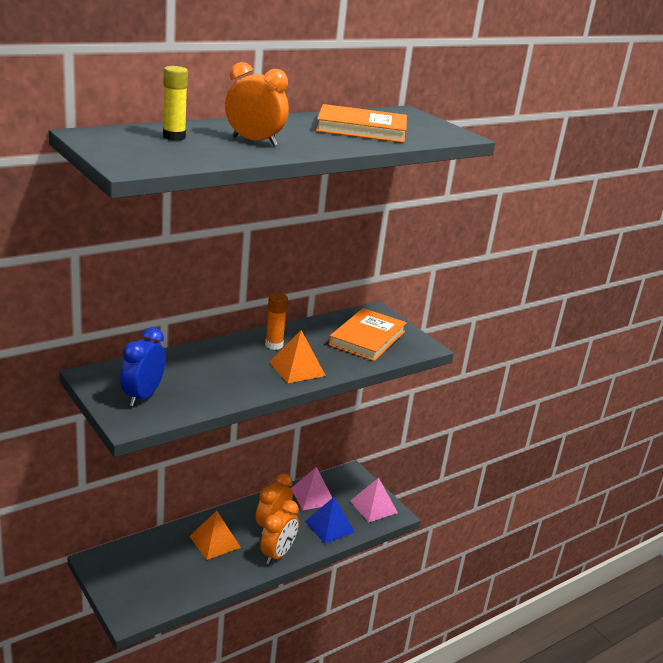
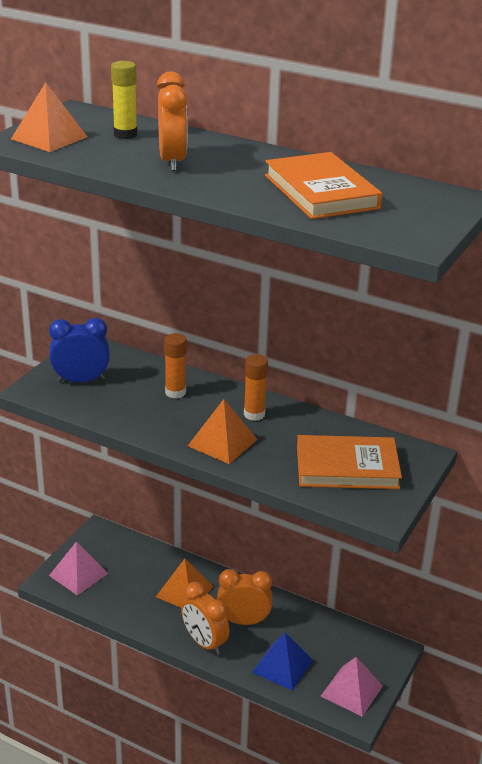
camera: 65 degrees right, 5 degrees up
(141, 155) = (49, 138): none -> orange pyramid
(210, 363) = (175, 392): none -> orange glue stick
(277, 554) = (204, 642): orange clock -> orange clock turned 45 degrees clockwise
(312, 496) = (320, 633): pink pyramid -> pink pyramid (78, 574)

